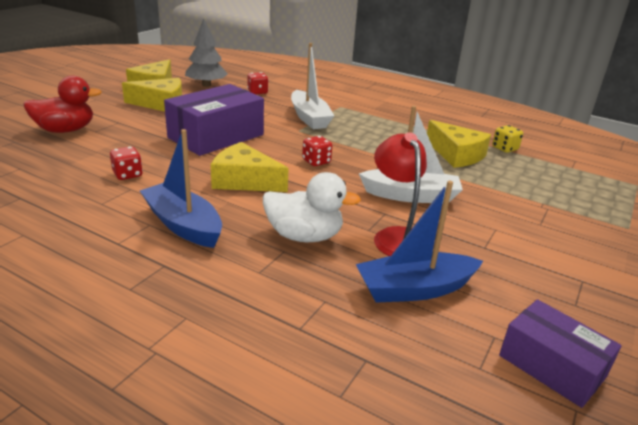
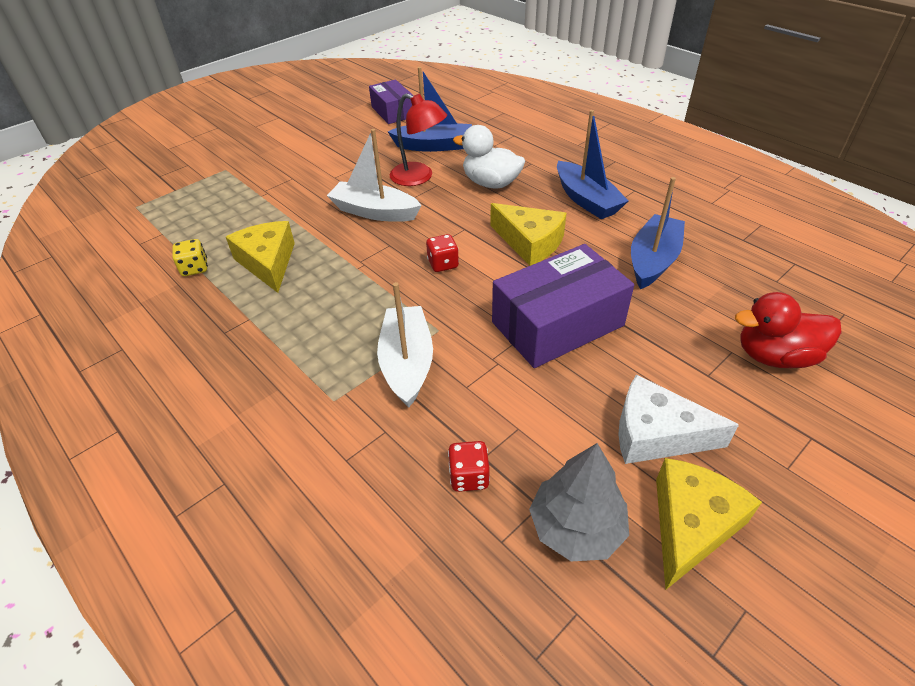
camera: 160 degrees left, 15 degrees up
(127, 174) = (653, 260): red dice -> blue boat
(161, 104) = (656, 434): yellow cheese -> white cheese
(396, 236) = (419, 177): red lamp -> red lamp turned 60 degrees counterclockwise

